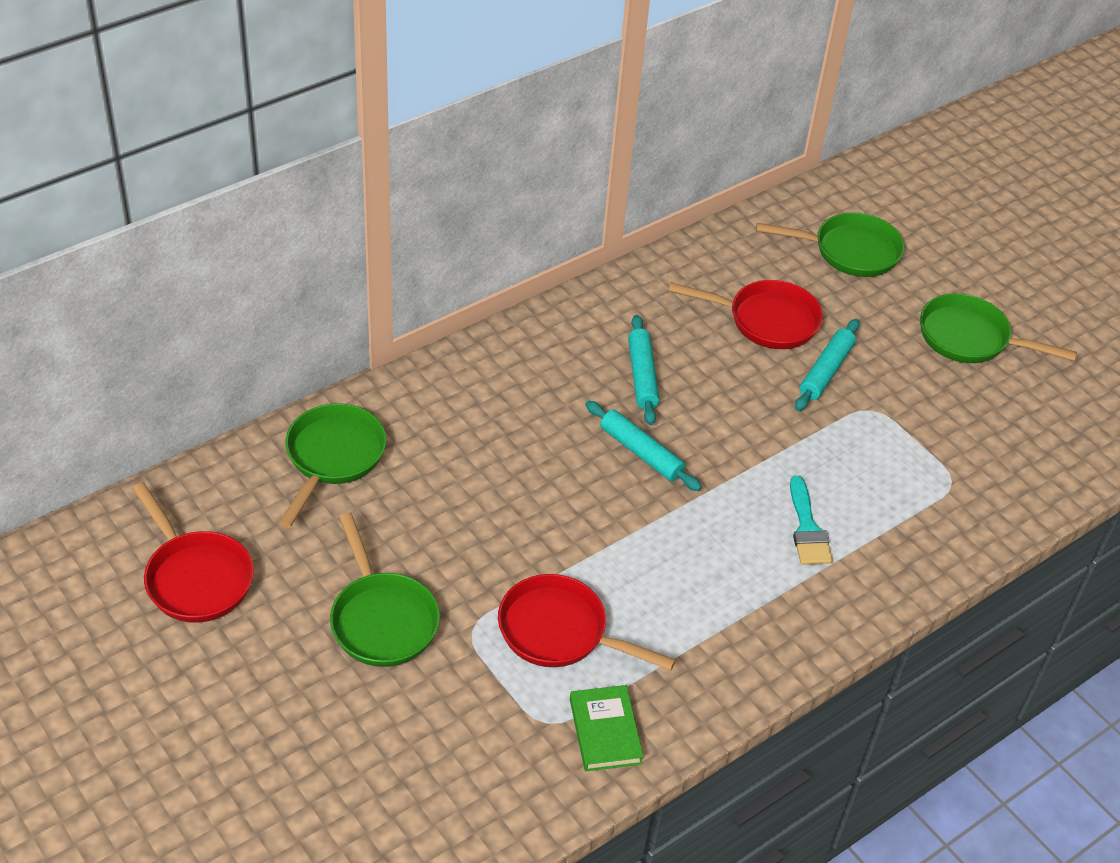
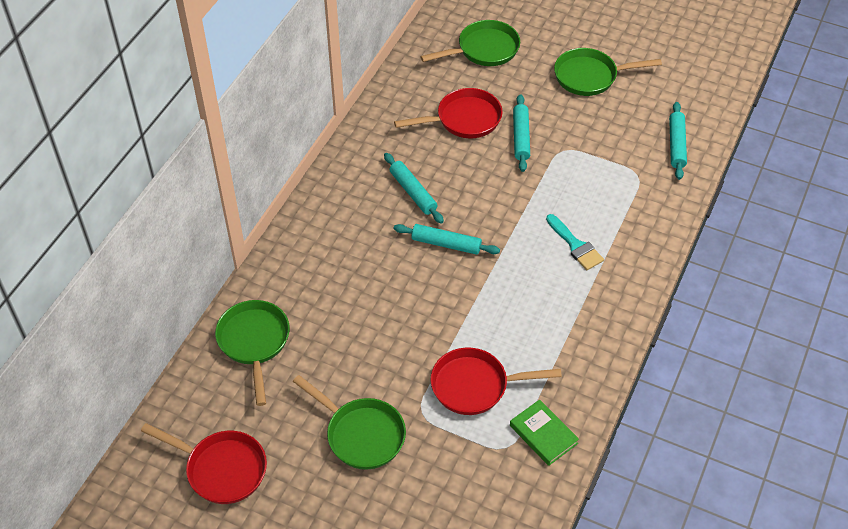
camera: 25 degrees left, 5 degrees up
(1033, 469) = (676, 145): none -> turquoise rolling pin

